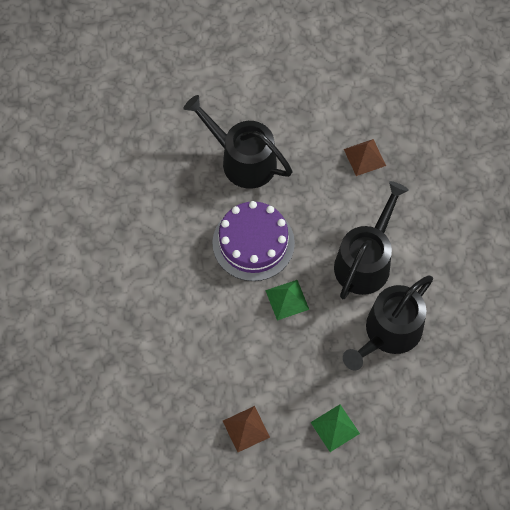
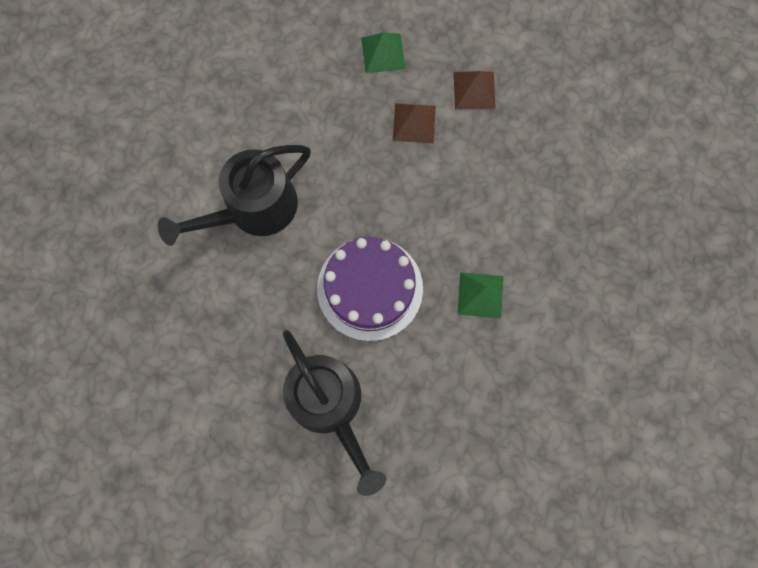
camera: 155 degrees left, 10 degrees up
(287, 300) = (365, 204): green pyramid -> green pyramid (480, 295)
(364, 157) = (179, 338): brown pyramid -> brown pyramid (414, 123)
(389, 333) = (274, 120): black watering can -> none

